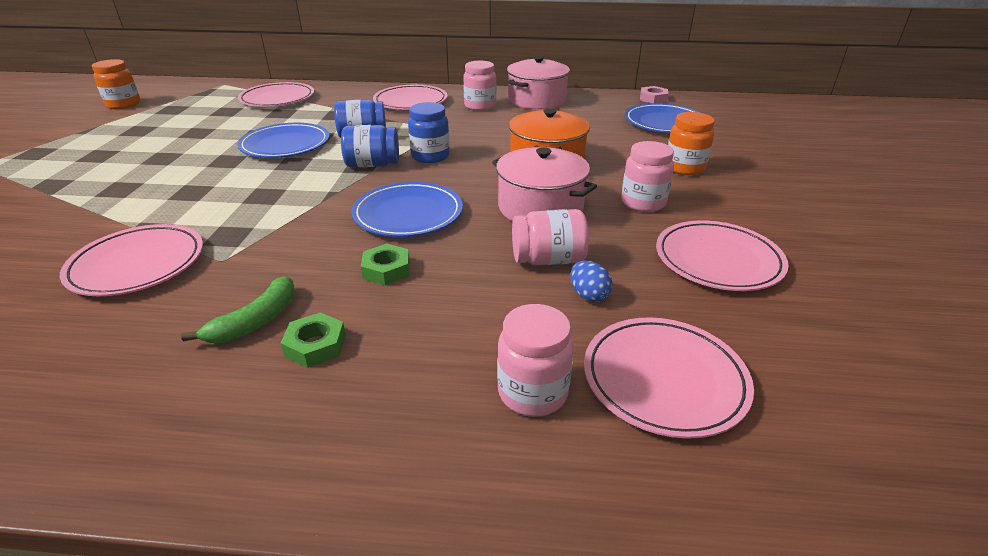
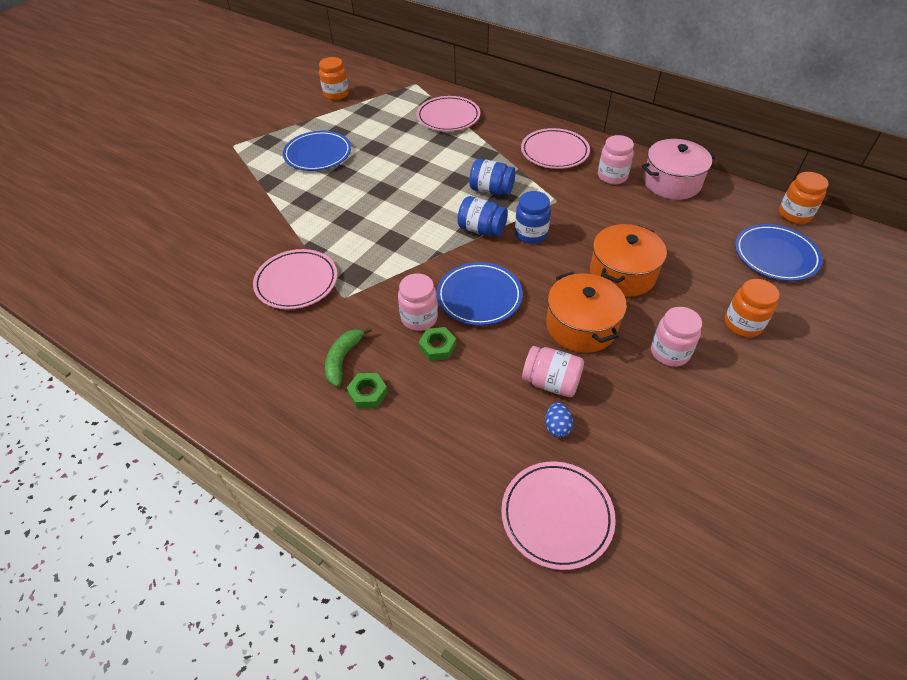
camera: 30 degrees right, 15 degrees up
(255, 321) = (343, 359): green banana -> green banana turned 135 degrees clockwise
(285, 145) = (429, 183): blue plate -> blue plate (318, 154)
(532, 393) = (470, 486): pink jar -> pink jar (419, 318)
(540, 207) = (581, 326): pink pot -> orange pot
(653, 99) = (794, 215): pink nut -> orange jar
(718, 260) = (681, 437): pink plate -> none

